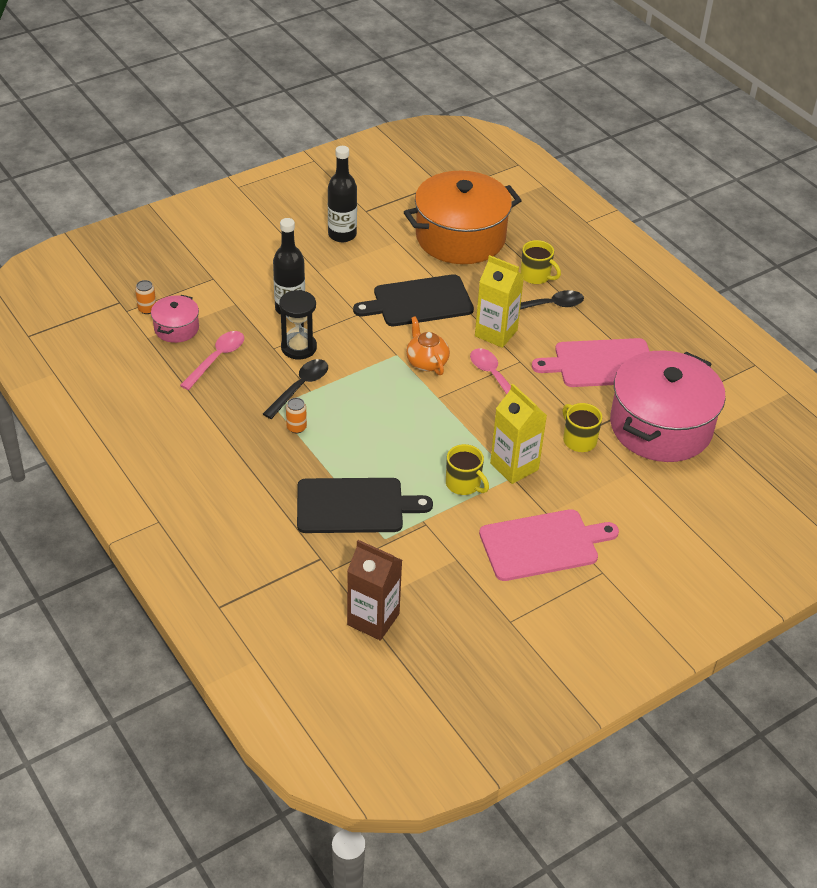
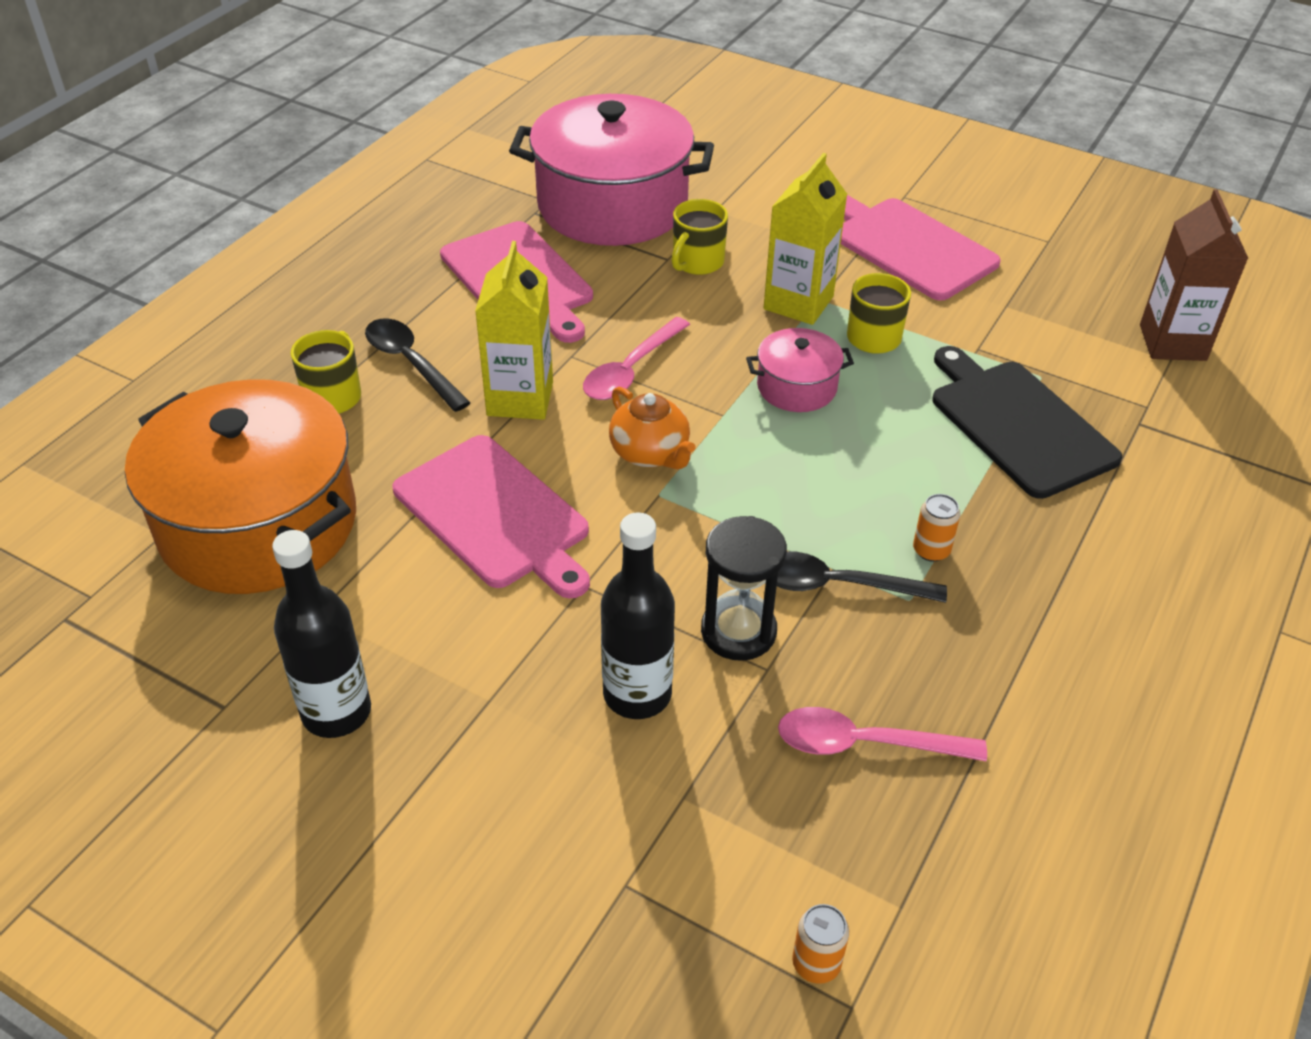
camera: 115 degrees left, 0 degrees up
(176, 328) = (833, 865): pink pot -> pink pot (796, 387)
(419, 302) = (495, 515): black cutting board -> pink cutting board
(426, 362) = (650, 453): orange teapot -> orange teapot turned 75 degrees counterclockwise

